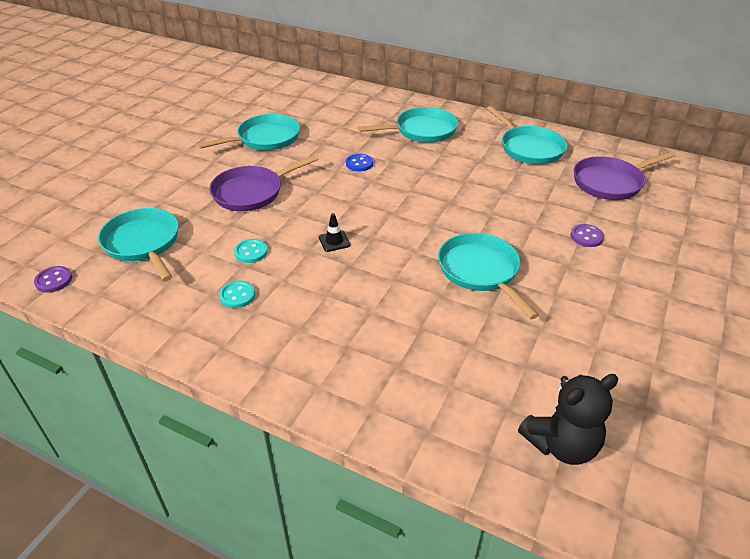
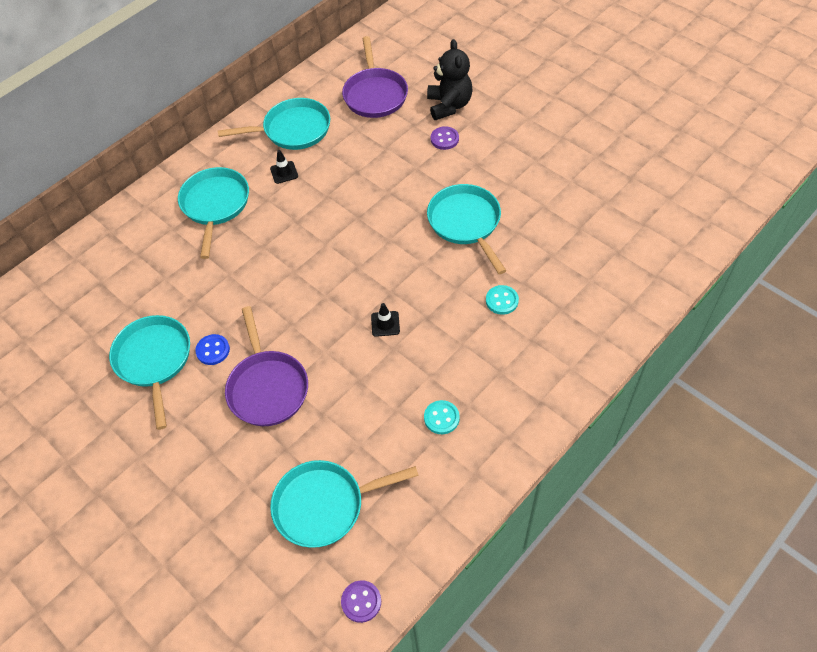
camera: 70 degrees left, 15 degrees up
(251, 252) = (377, 399): turquoise button -> turquoise button (502, 301)
(359, 164) = (255, 276): blue button -> blue button (213, 350)
(477, 154) = (284, 172): none -> black traffic cone
(481, 271) = (466, 223): turquoise pan -> turquoise pan turned 75 degrees clockwise
(561, 444) = (653, 232): black teddy bear -> black teddy bear (449, 105)

